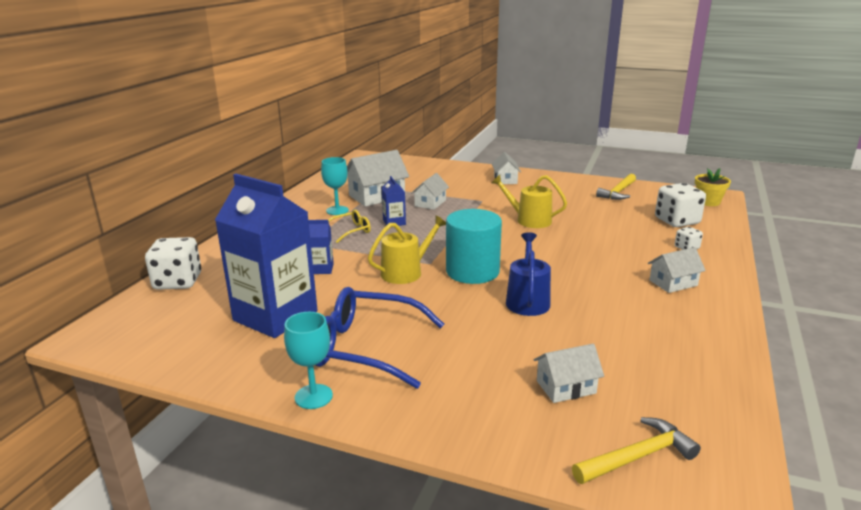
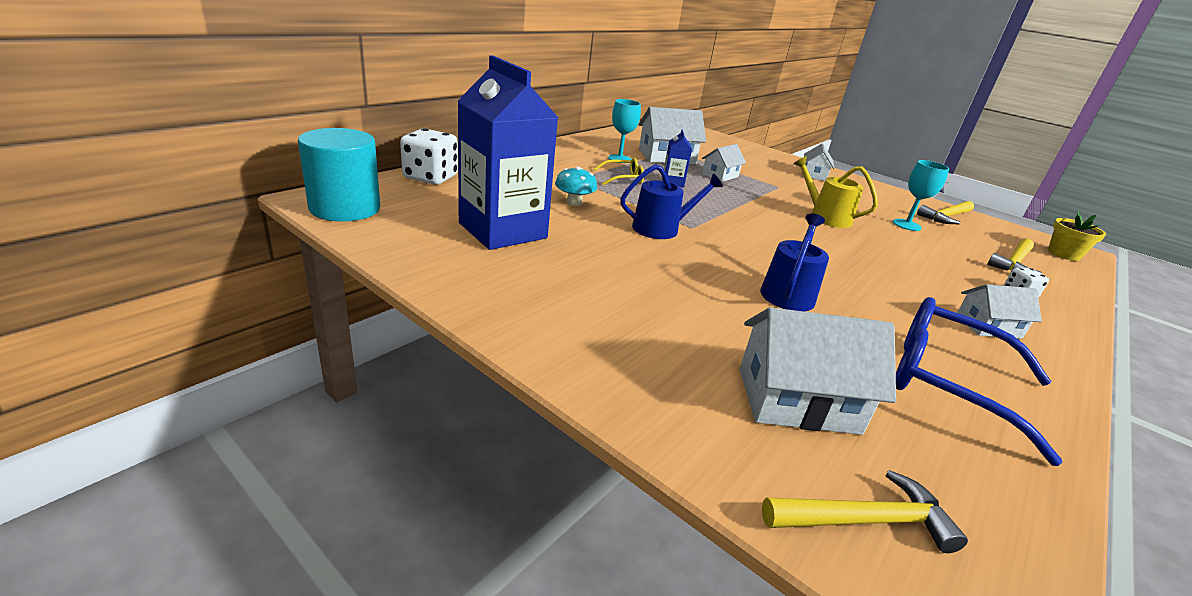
camera: 15 degrees right, 5 degrees up
(313, 396) = (494, 316): turquoise goblet -> turquoise goblet (906, 225)
(321, 269) = (574, 202): blue carton -> turquoise mushroom
(366, 348) = (579, 286): blue glasses -> blue glasses (947, 382)
(406, 272) = (661, 228): yellow watering can -> blue watering can
(472, 271) = (736, 247): turquoise cylinder -> turquoise cylinder (345, 208)
(566, 387) = (797, 400): white house -> white house, size x1.66
(677, 221) = (1014, 263): white dice -> yellow hammer

